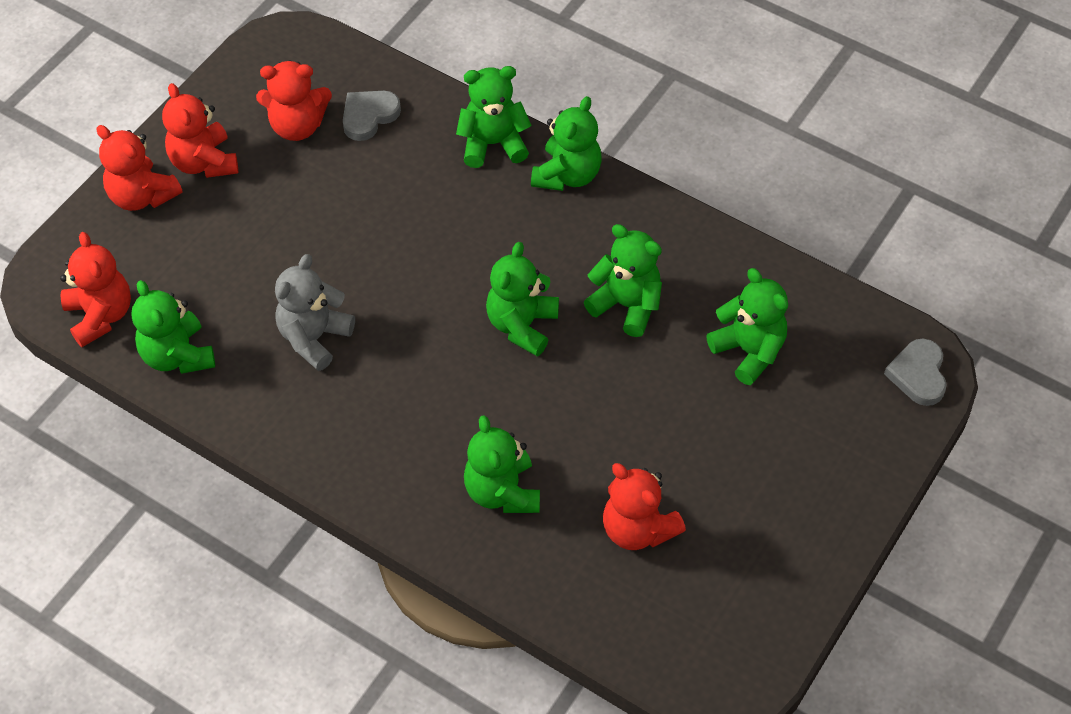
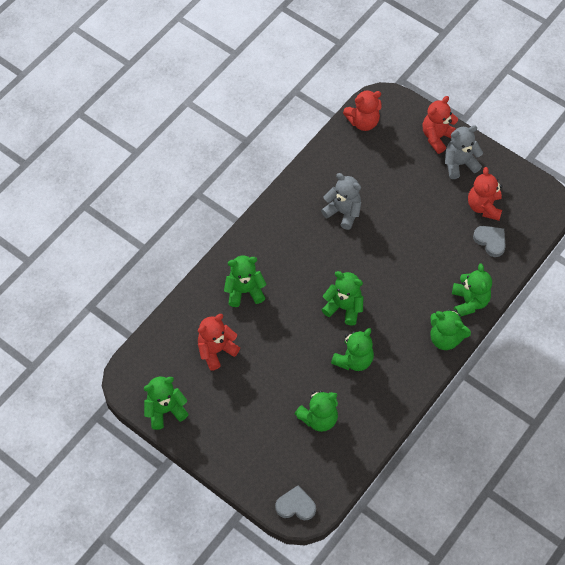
camera: 95 degrees right, 5 degrees up
(177, 355) = (337, 154): green teddy bear -> green teddy bear (165, 410)
(204, 162) = (459, 164): red teddy bear -> grey teddy bear

